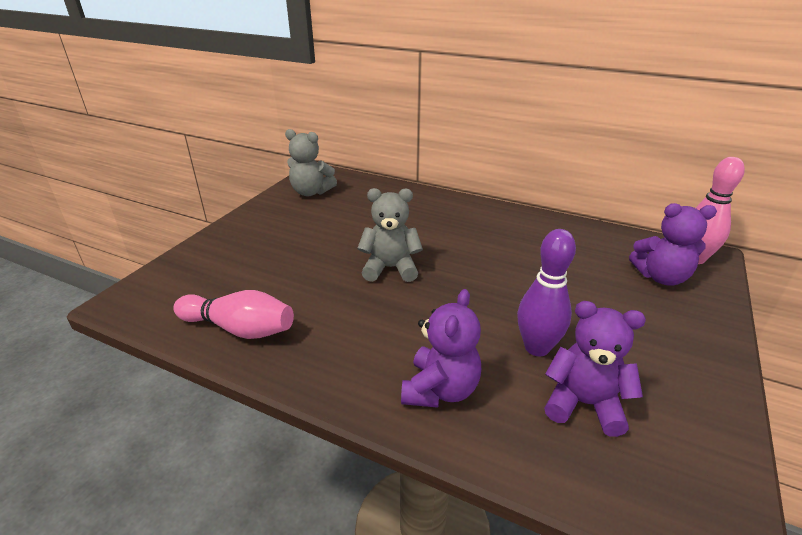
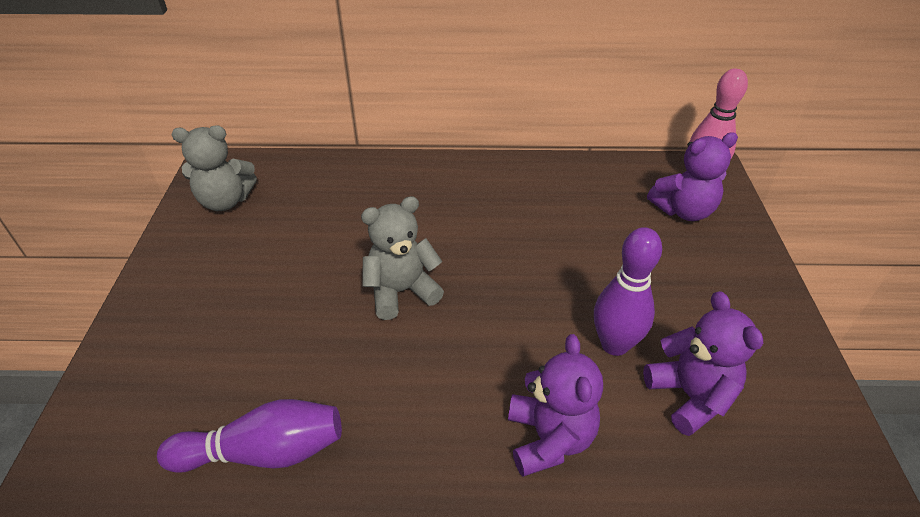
camera: 25 degrees left, 10 degrees up
(239, 329) = (264, 452): pink bowling pin -> purple bowling pin
(584, 404) = (690, 396): purple teddy bear -> purple teddy bear turned 75 degrees clockwise

